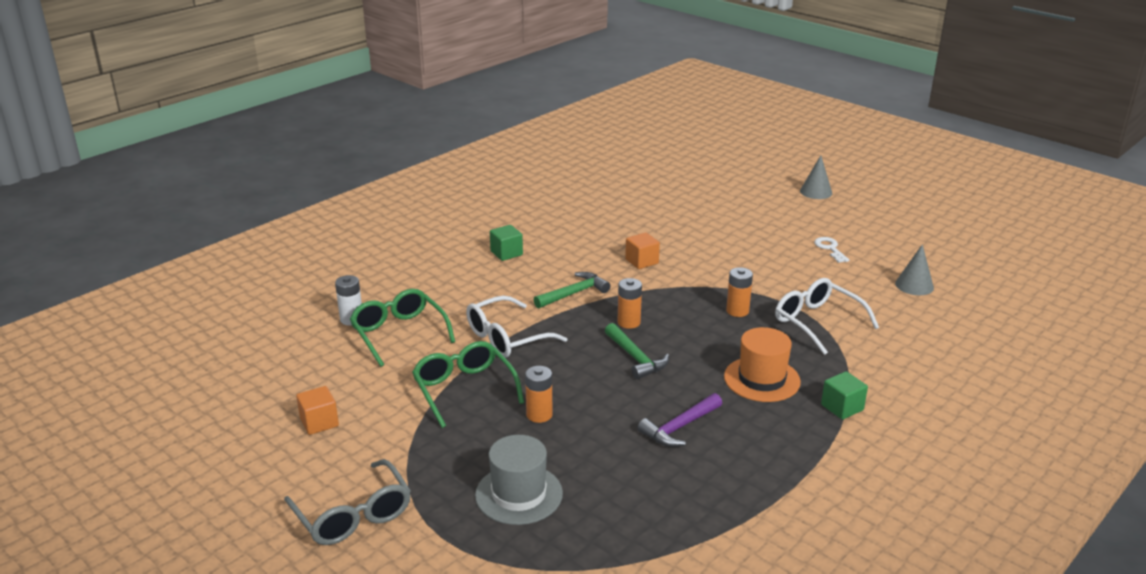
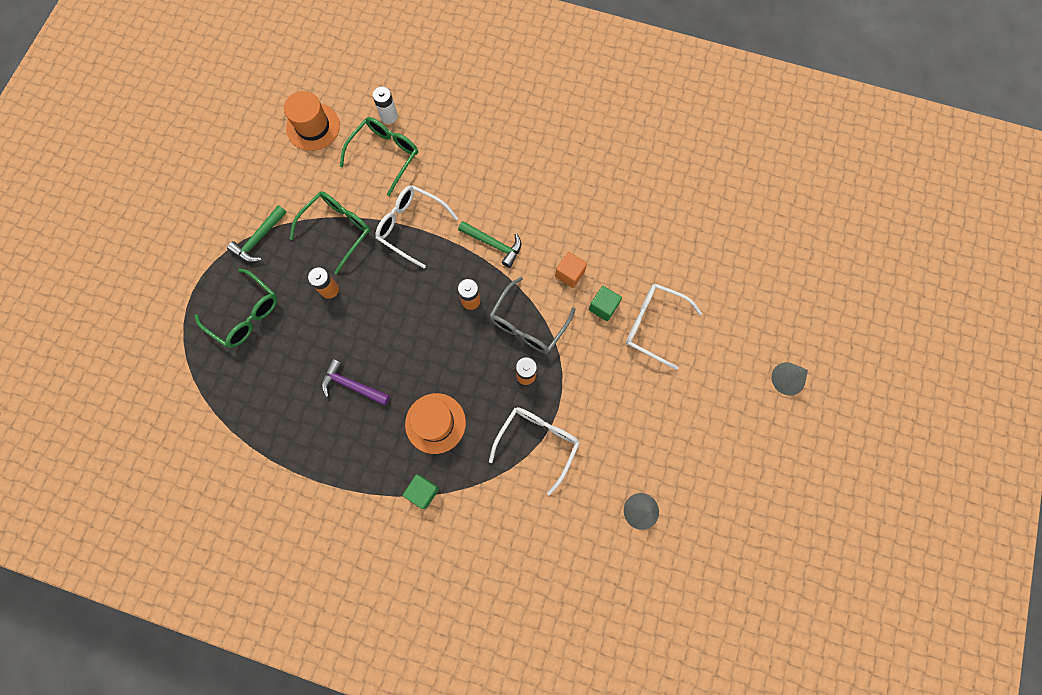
camera: 65 degrees right, 45 degrees up
(304, 375) = (313, 127): none -> orange hat
(319, 422) = (269, 165): orange cube -> none
(353, 515) = (194, 232): grey glasses -> grey glasses (528, 323)
(506, 253) = (531, 169): green cube -> green cube (603, 307)
(519, 494) = (245, 314): grey hat -> green glasses
(635, 358) = (424, 324): green hammer -> green hammer (259, 239)
(727, 234) = (654, 325): none -> white glasses
(830, 248) = (673, 421): white key -> none

